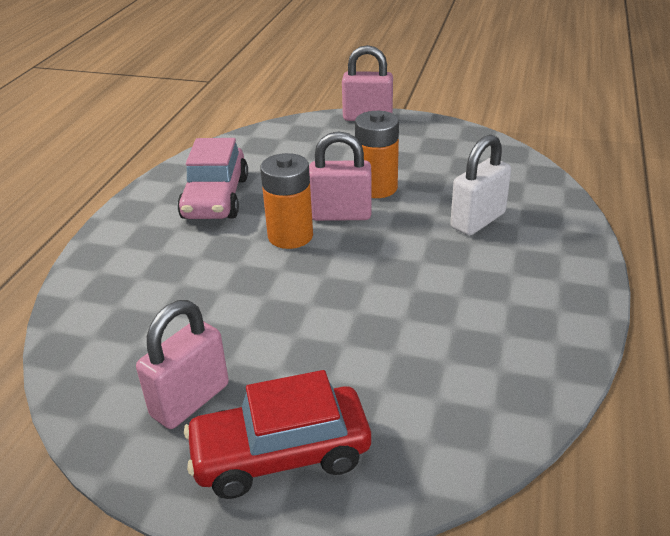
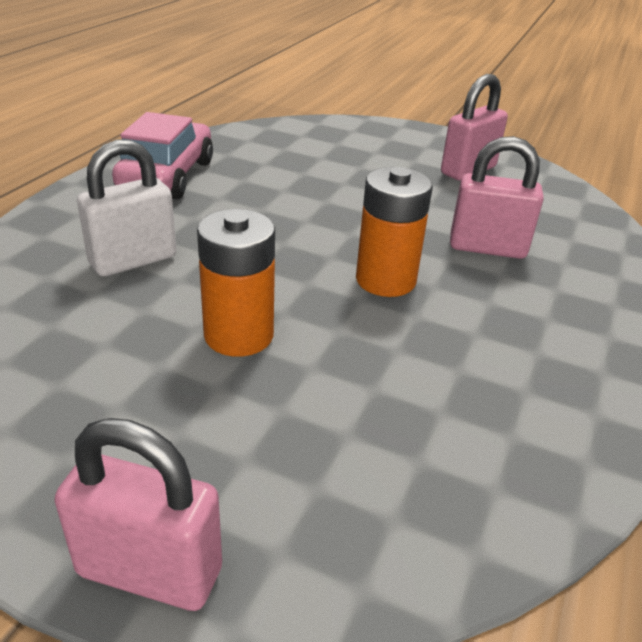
camera: 175 degrees left, 0 degrees up
(216, 198) = (506, 361): pink car -> pink car (167, 176)
(281, 454) = (399, 142): red car -> none
(341, 215) = (310, 298): pink padlock -> pink padlock (487, 248)

